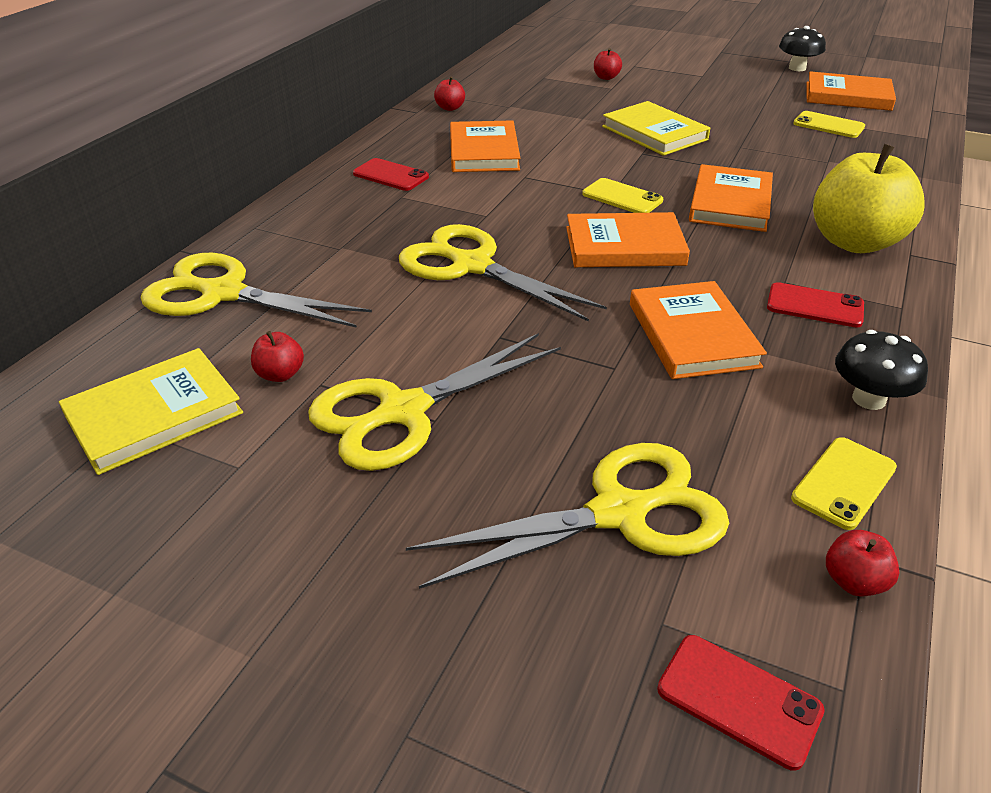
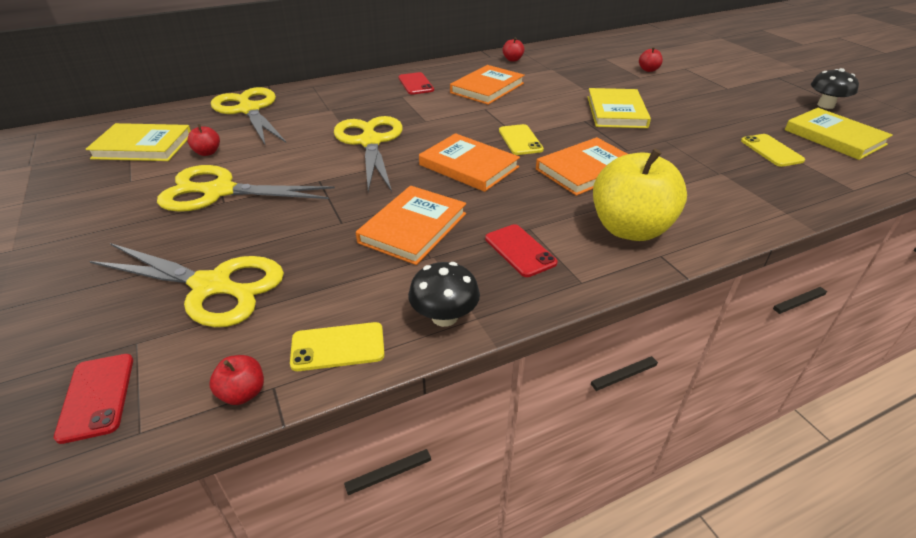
camera: 40 degrees right, 0 degrees up
(847, 96) = (834, 137): orange book -> yellow book

